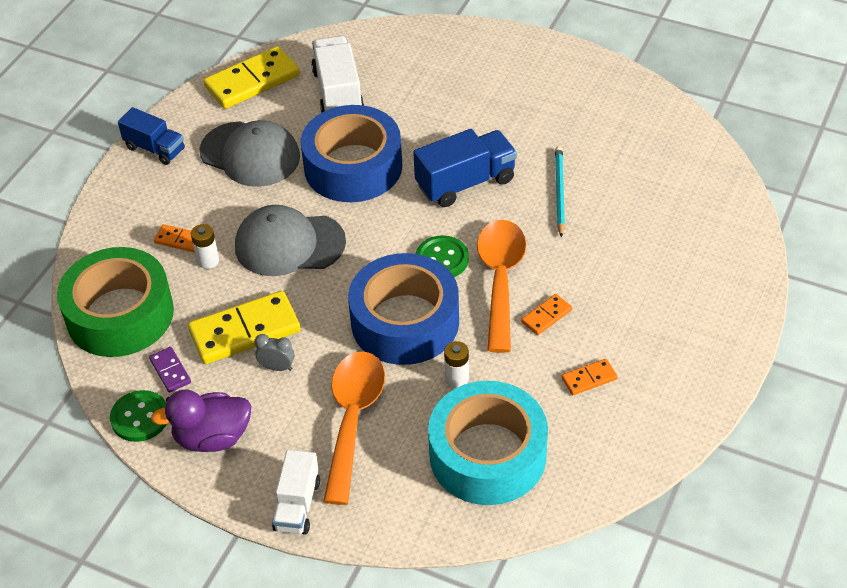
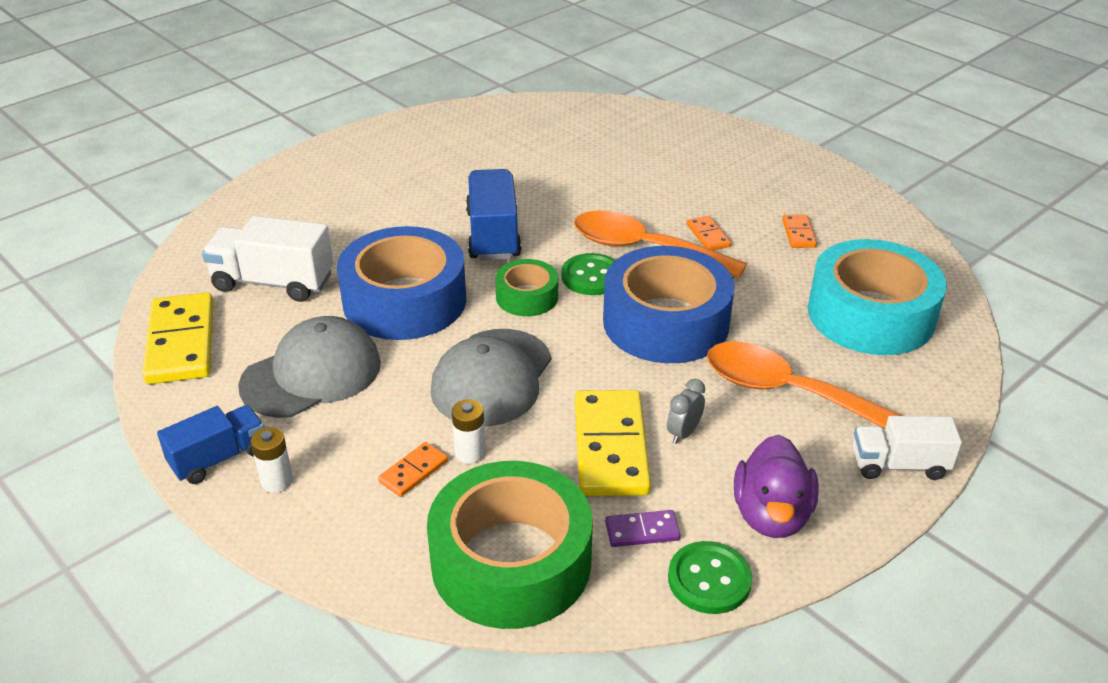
camera: 70 degrees left, 10 degrees down
(297, 505) = (899, 465): white truck -> white truck turned 150 degrees clockwise
(394, 230) = (527, 297): none -> green tape
(457, 378) = (763, 308): white battery -> white battery (277, 481)
(559, 192) = (550, 187): turquoise pencil -> none

